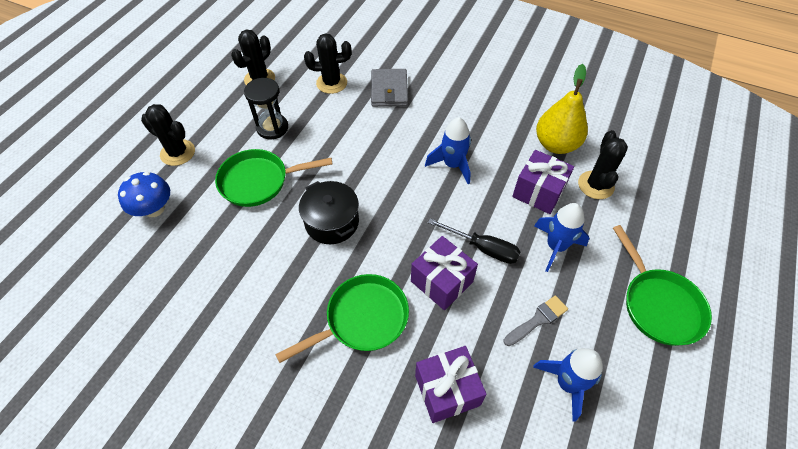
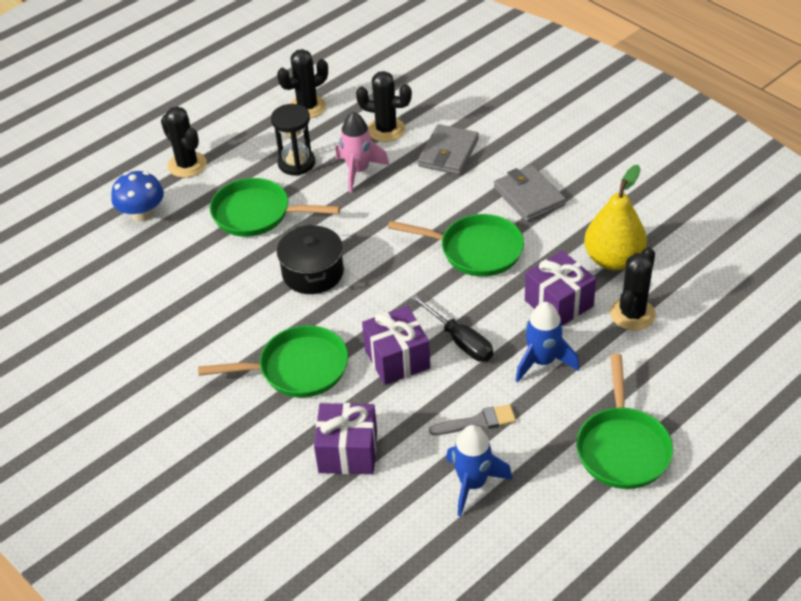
camera: 25 degrees right, 10 degrees down
(326, 122) = (358, 171): none -> pink rocket
(452, 165) = (475, 250): blue rocket -> green pan
(467, 110) = (529, 196): none -> grey wallet

